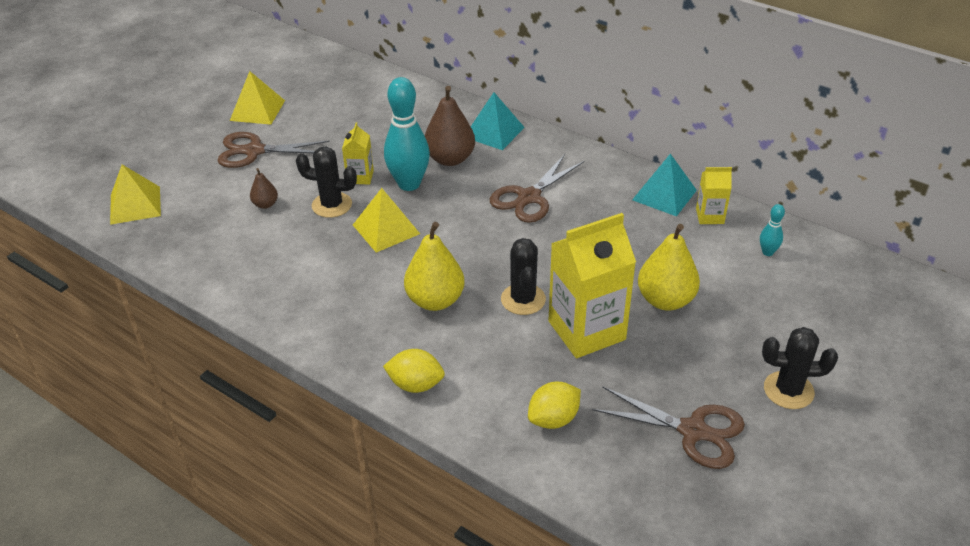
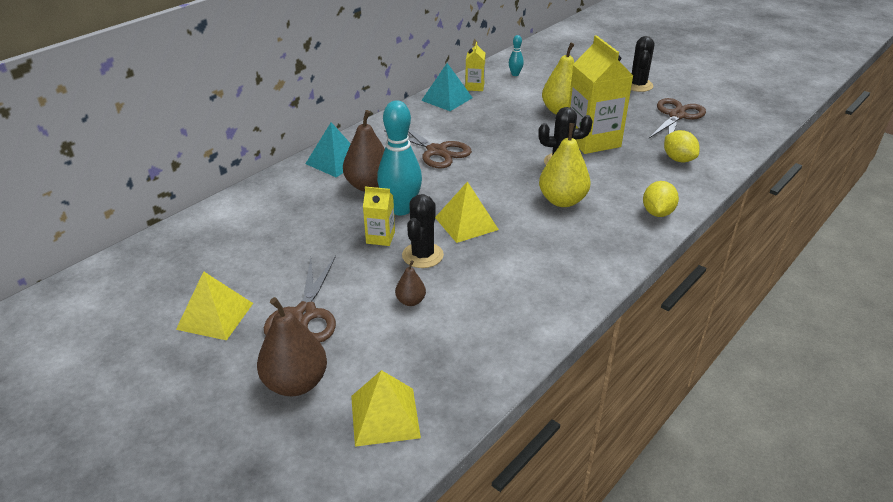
camera: 85 degrees left, 5 degrees down
(178, 159) = (295, 383): none -> brown pear

